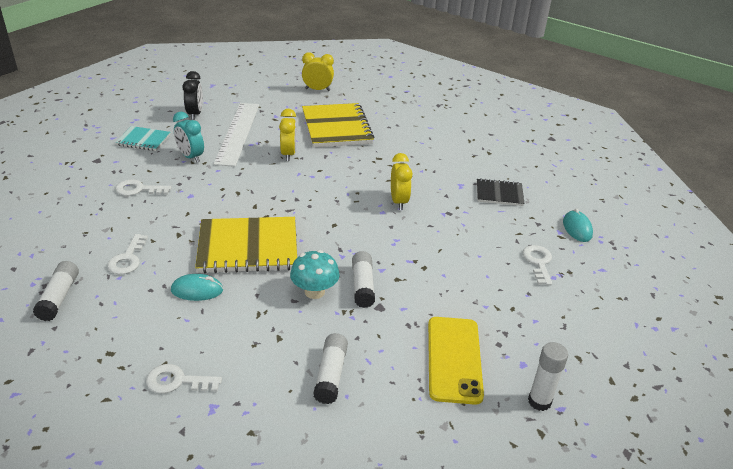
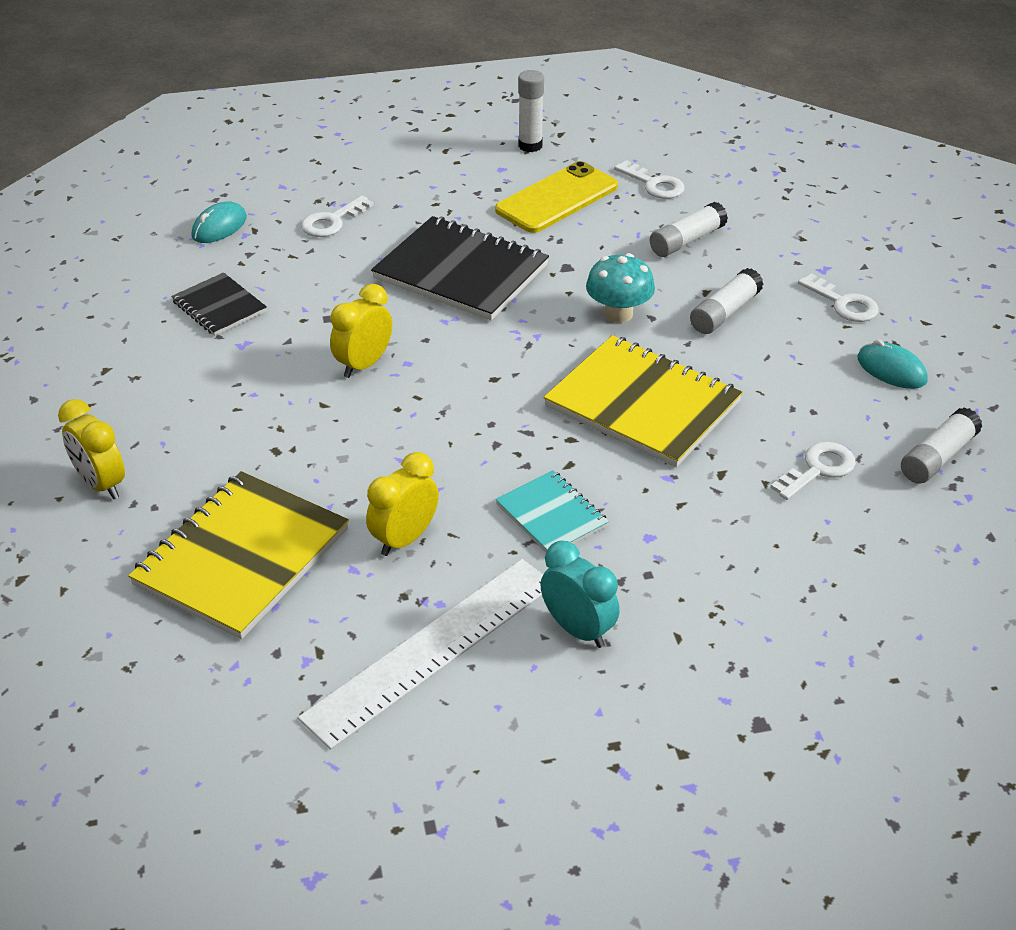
camera: 135 degrees left, 5 degrees up
(138, 189) = (726, 596): white key -> white key (654, 184)
(143, 140) = (631, 737): turquoise notebook -> turquoise notebook (551, 515)
(191, 157) = (578, 629): turquoise clock -> turquoise clock turned 45 degrees counterclockwise
(195, 114) = (459, 769): black clock -> none
(197, 290) = (755, 381): turquoise mouse -> turquoise mouse (891, 370)
(317, 90) = (116, 699): yellow clock -> yellow clock (101, 484)
(362, 285) = (557, 294): white glue stick -> white glue stick (724, 312)
(429, 270) = (461, 272): none -> black notebook

